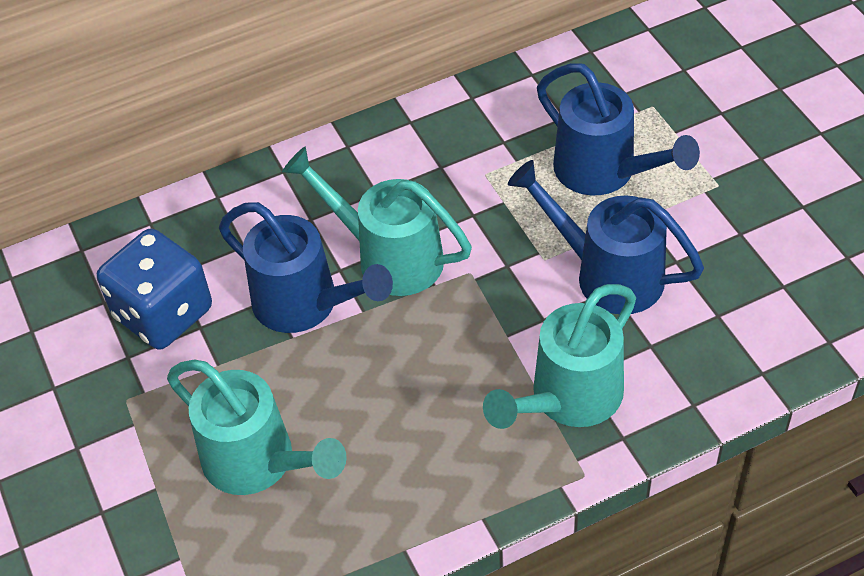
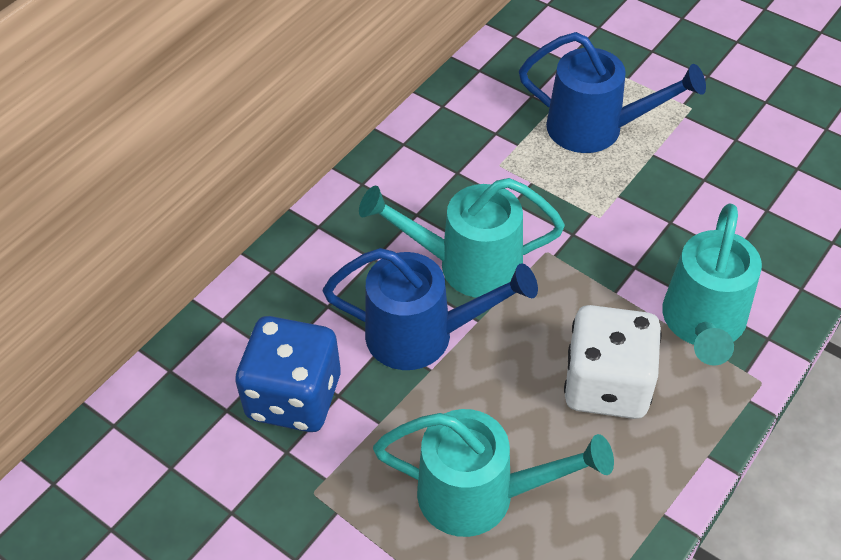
camera: 30 degrees left, 0 degrees up
(436, 416) = (606, 385): none -> white dice
(607, 274) = (658, 210): blue watering can -> none

